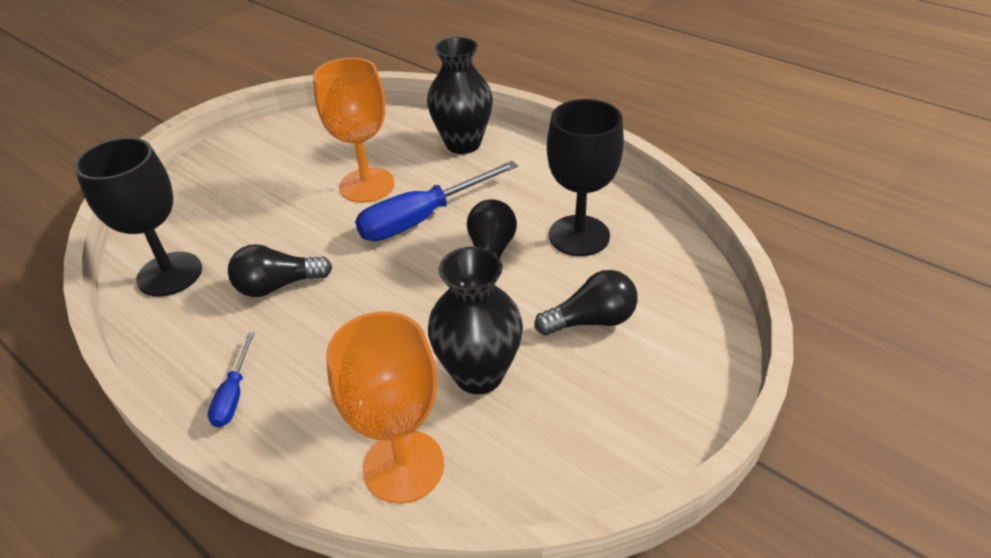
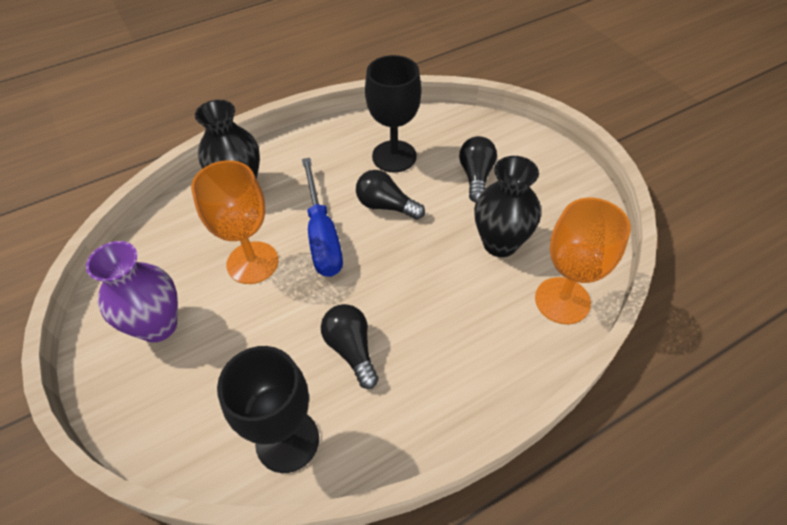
camera: 70 degrees left, 10 degrees up
(234, 394) = (465, 396): blue screwdriver -> none
(278, 159) = (158, 325): none -> purple vase
(278, 285) = (351, 349): black light bulb -> black light bulb turned 150 degrees clockwise

